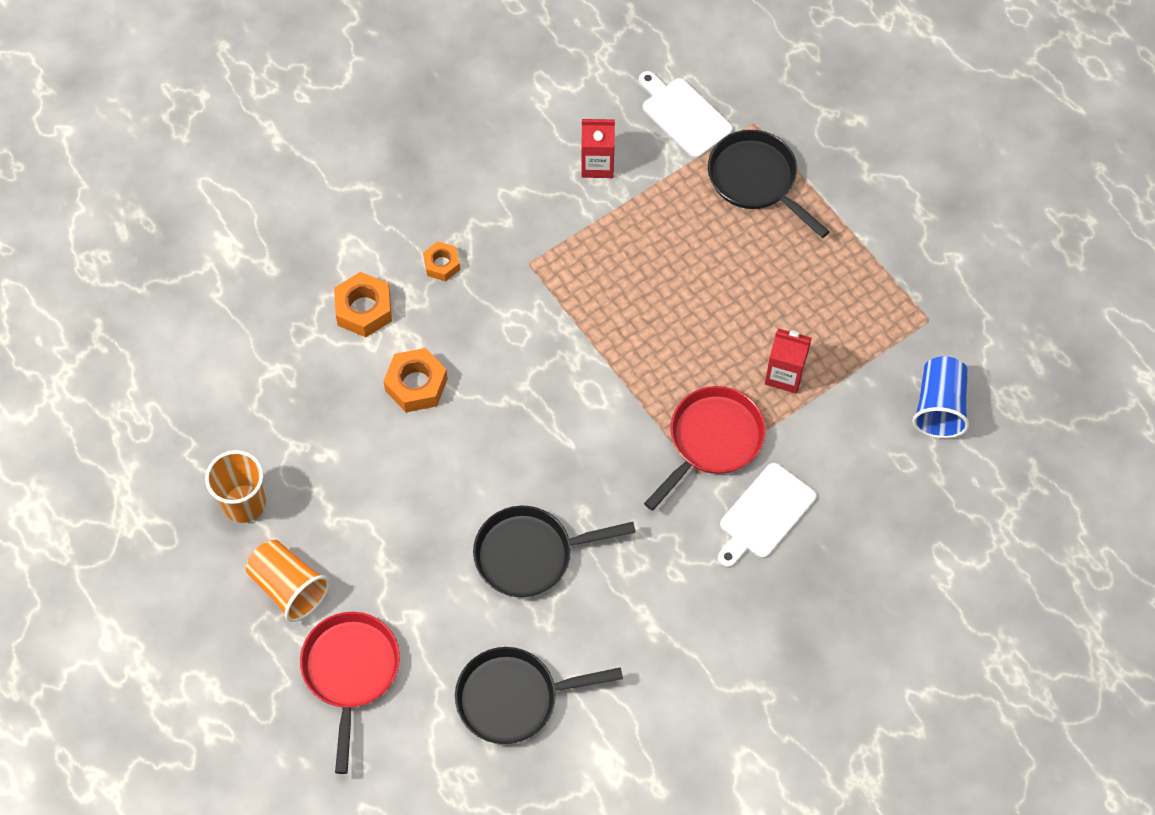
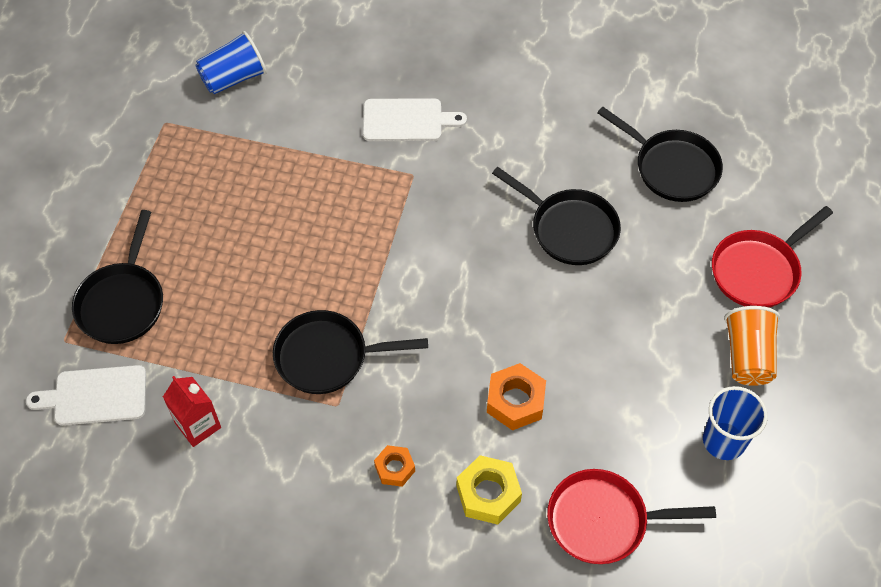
camera: 130 degrees left, 5 degrees down
(244, 503) = (723, 441): orange cup -> blue cup
(364, 309) = (488, 494): orange nut -> yellow nut
(576, 285) = (327, 357): none -> black pan
(683, 115) = (95, 396): white cutting board -> white cutting board turned 75 degrees clockwise
(712, 440) = (379, 184): red pan -> red pan (603, 520)
(784, 375) = (286, 176): red carton -> none

